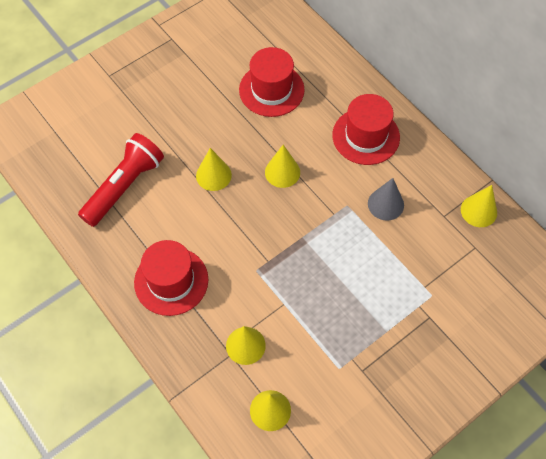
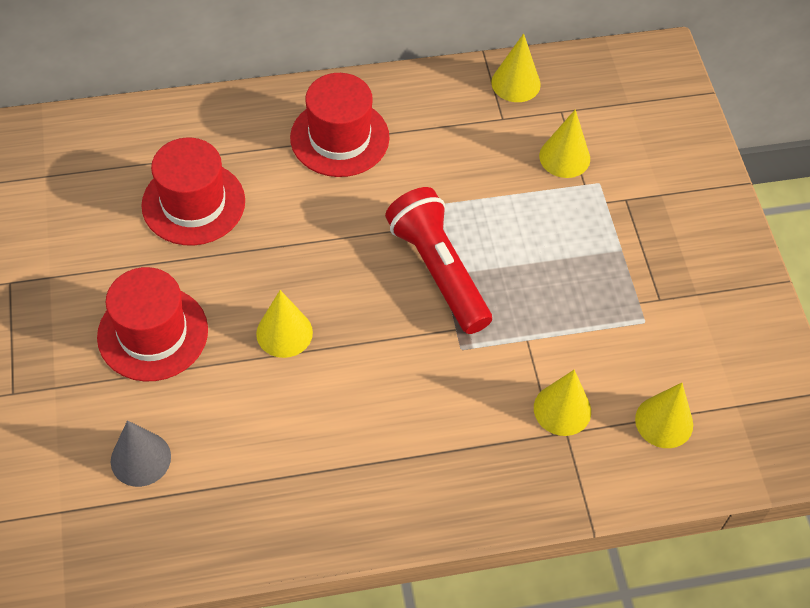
camera: 65 degrees left, 5 degrees down
(124, 186) = (228, 453): red flashlight -> red flashlight (438, 270)
(171, 281) = (419, 457): red hat -> red hat (153, 333)
(282, 172) = (332, 251): yellow cone -> yellow cone (564, 157)
(385, 204) = (450, 166): grey cone -> grey cone (140, 459)

